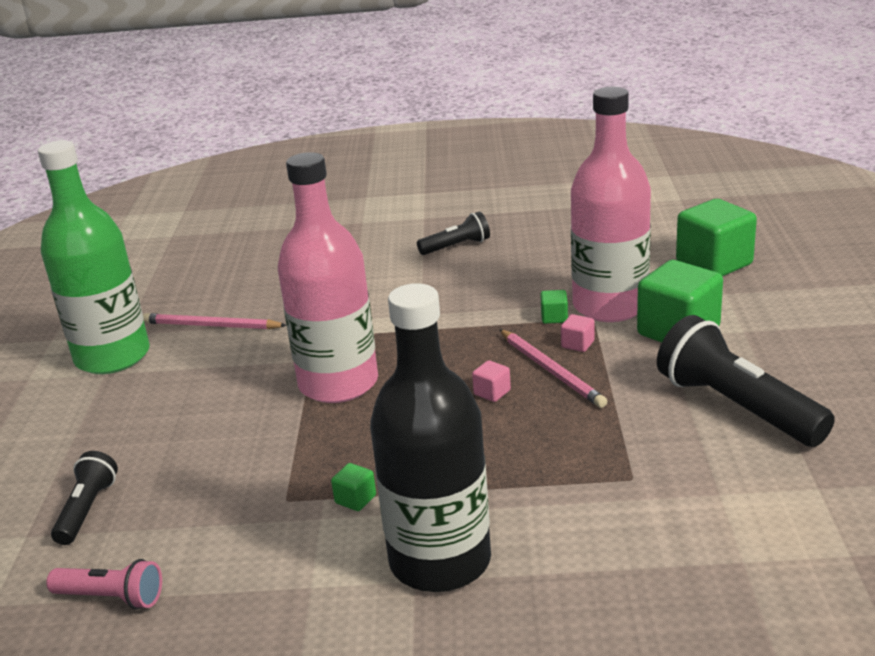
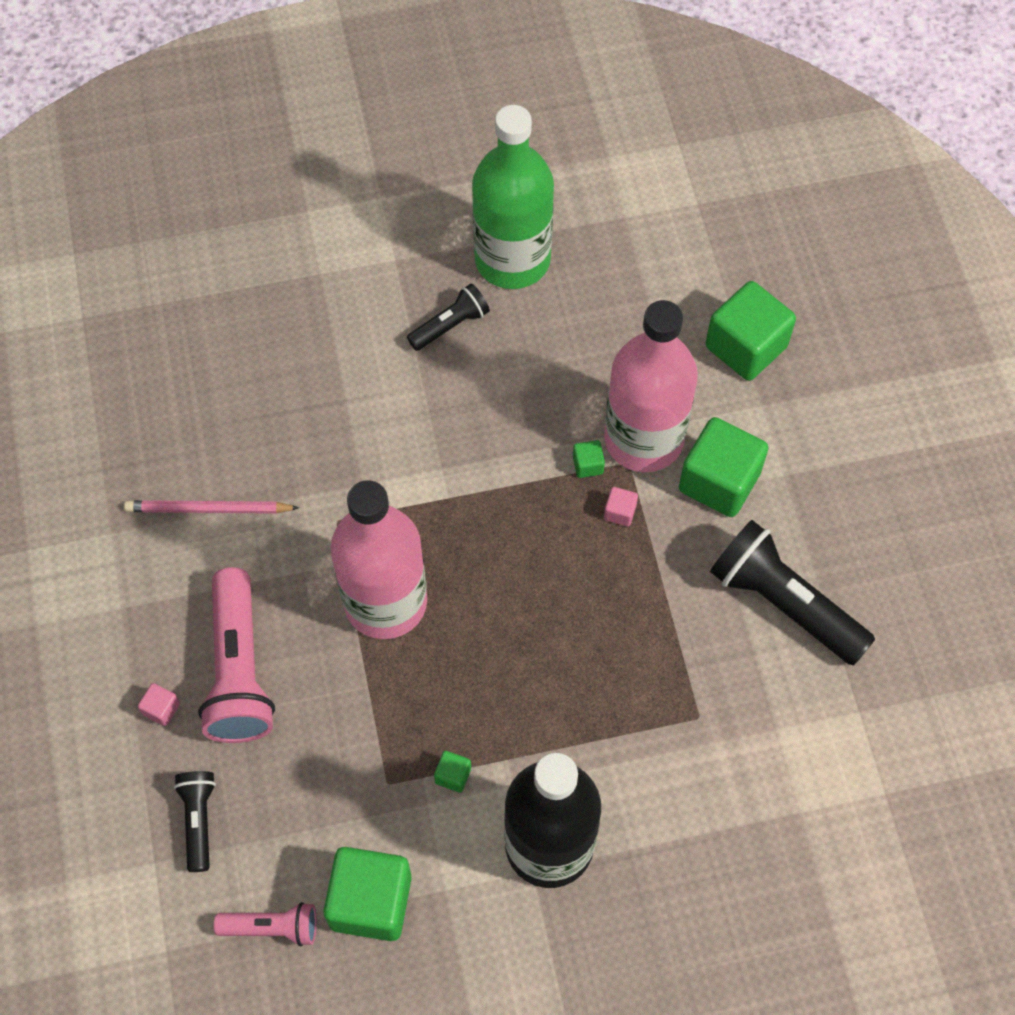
camera: 15 degrees left, 35 degrees up
(113, 357) = (116, 577): green bottle -> green bottle (512, 259)
(184, 415) = (239, 670): none -> pink flashlight
(226, 587) = (371, 901): none -> green cube
(492, 392) = (547, 602): pink cube -> pink cube (161, 709)
(551, 370) = (600, 560): pink pencil -> none

